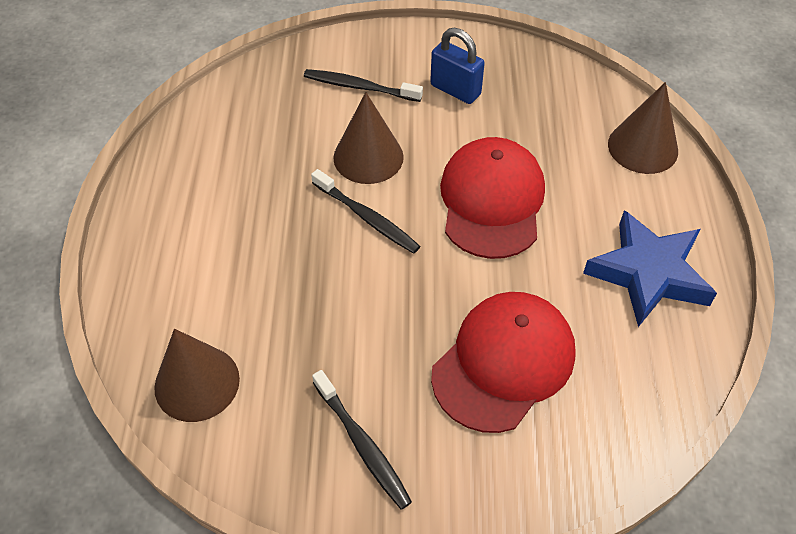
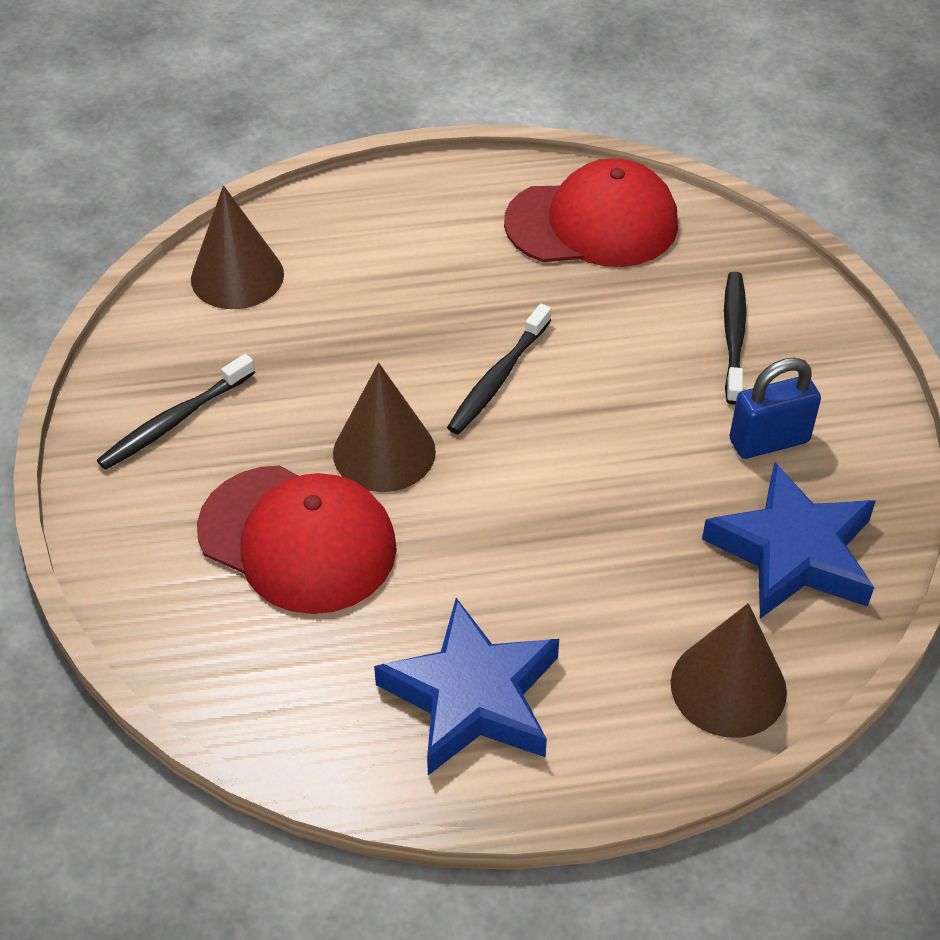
camera: 80 degrees right, 5 degrees down
(368, 157) = (603, 364): brown cone -> brown cone (384, 452)
(455, 90) = (769, 441): blue padlock -> blue padlock turned 45 degrees clockwise
(492, 201) = (561, 504): red cap -> red cap (592, 223)
(545, 98) = (793, 552): none -> blue star

